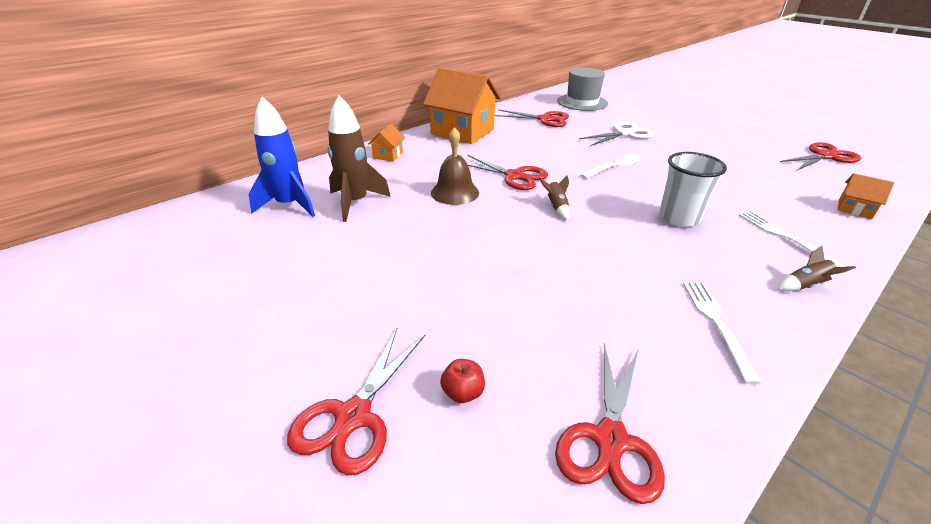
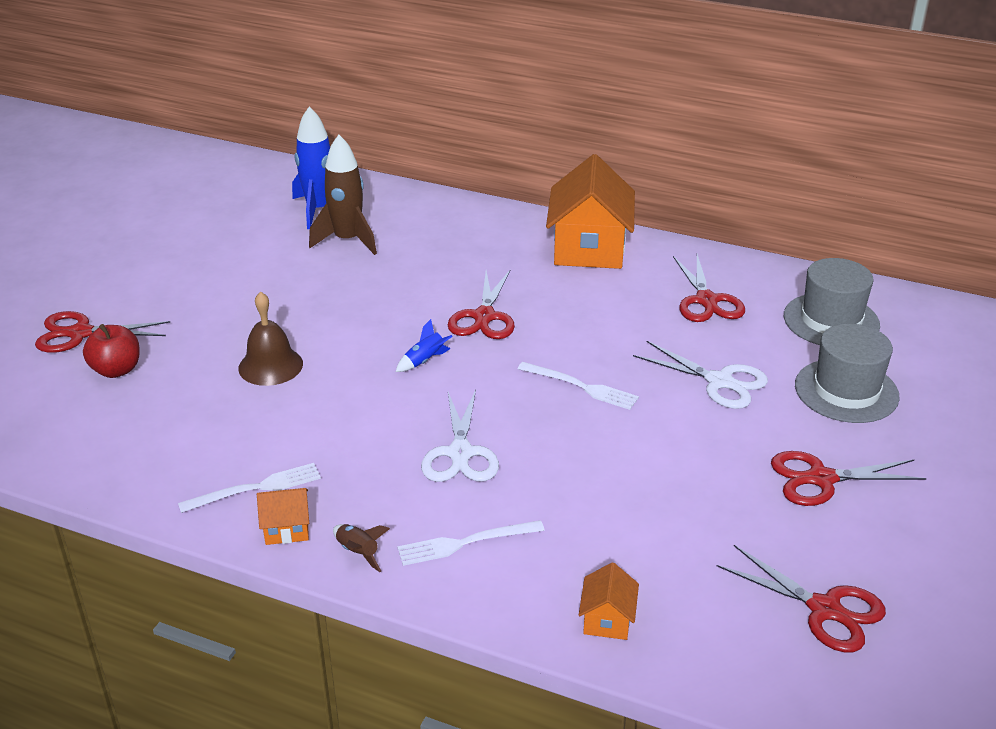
camera: 65 degrees right, 0 degrees up
(388, 155) = (471, 222): orange house -> orange house (286, 528)
(455, 192) = (411, 289): brown bell -> brown bell (270, 366)
(463, 392) = (116, 370): red apple -> red apple, size x1.62
(556, 207) = (424, 361): brown rocket -> blue rocket
(610, 440) = (96, 441): red scissors -> red scissors (821, 479)
(644, 113) = (846, 391): none -> grey hat
(679, 218) = (460, 453): white cup -> white scissors
(785, 237) = (466, 543): white fork -> white fork turned 150 degrees counterclockwise

